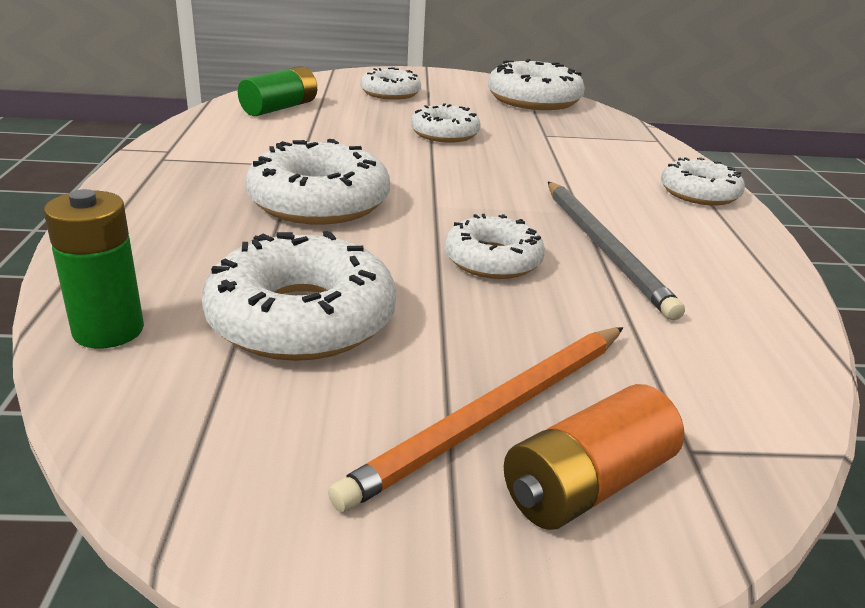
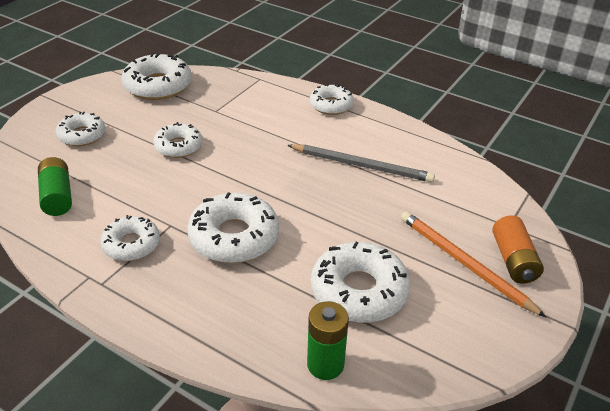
camera: 55 degrees left, 10 degrees up
(493, 260) = (348, 205): white donut -> white donut (131, 245)
(495, 414) = (464, 263): orange pencil -> orange pencil turned 150 degrees clockwise

